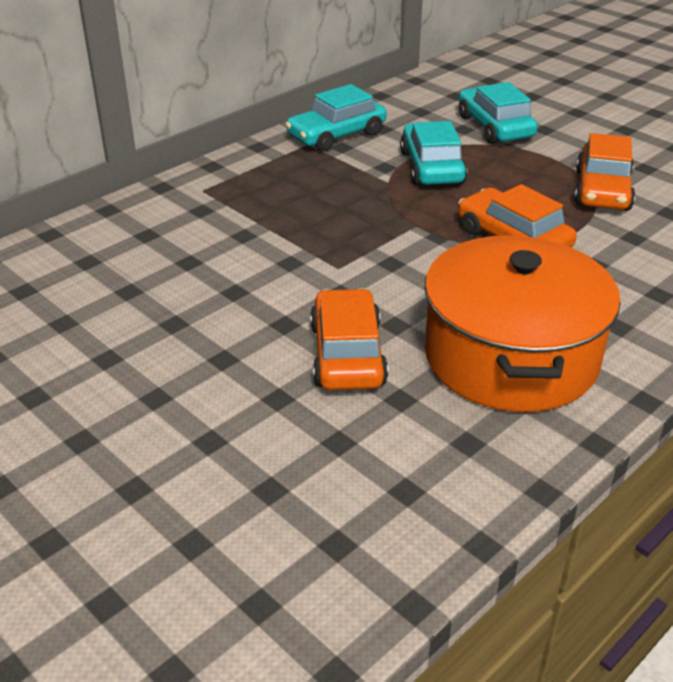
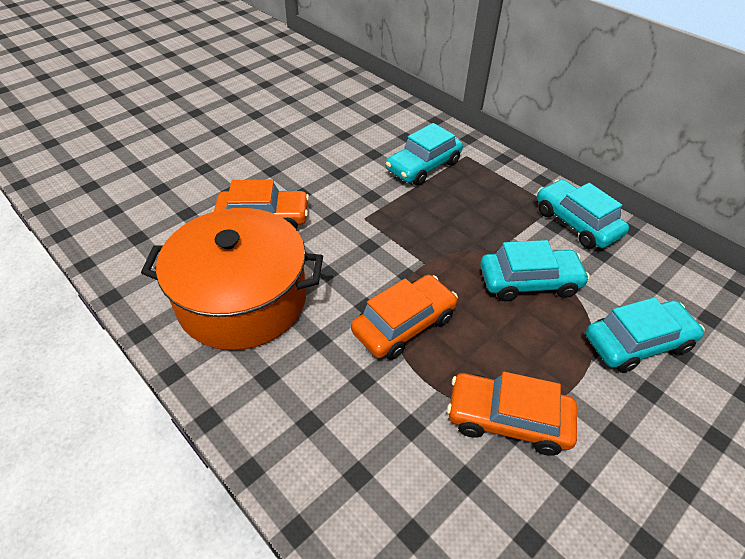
camera: 90 degrees right, 10 degrees up
(225, 221) = (423, 166): none -> turquoise car

